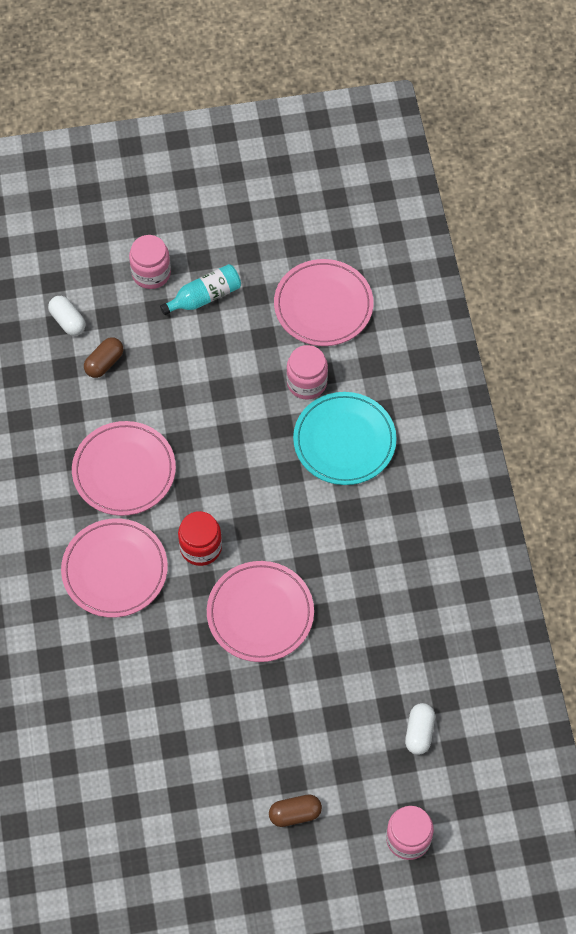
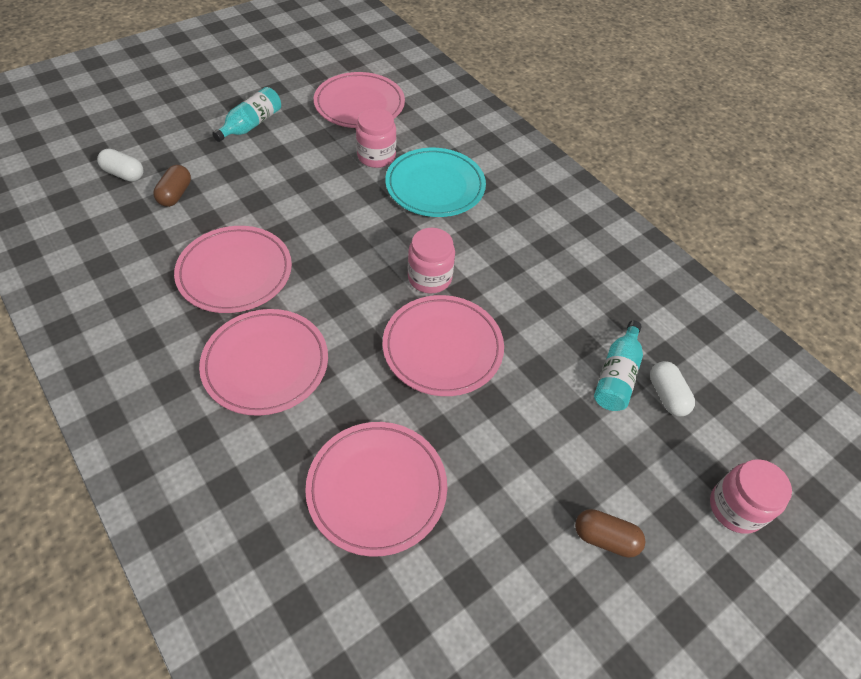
camera: 30 degrees left, 10 degrees down
(151, 273) = (193, 121): pink jar -> pink jar (429, 278)
(152, 706) = (377, 489): none -> pink plate
(201, 547) = (348, 311): red jar -> none
(295, 814) = (605, 538): brown capsule -> brown capsule turned 60 degrees clockwise
(389, 698) = (617, 375): none -> turquoise bottle

